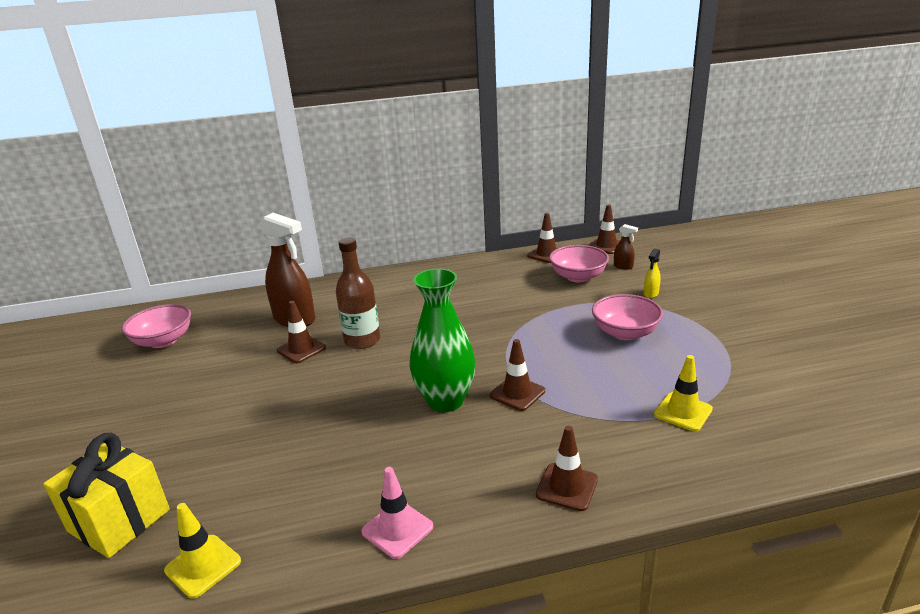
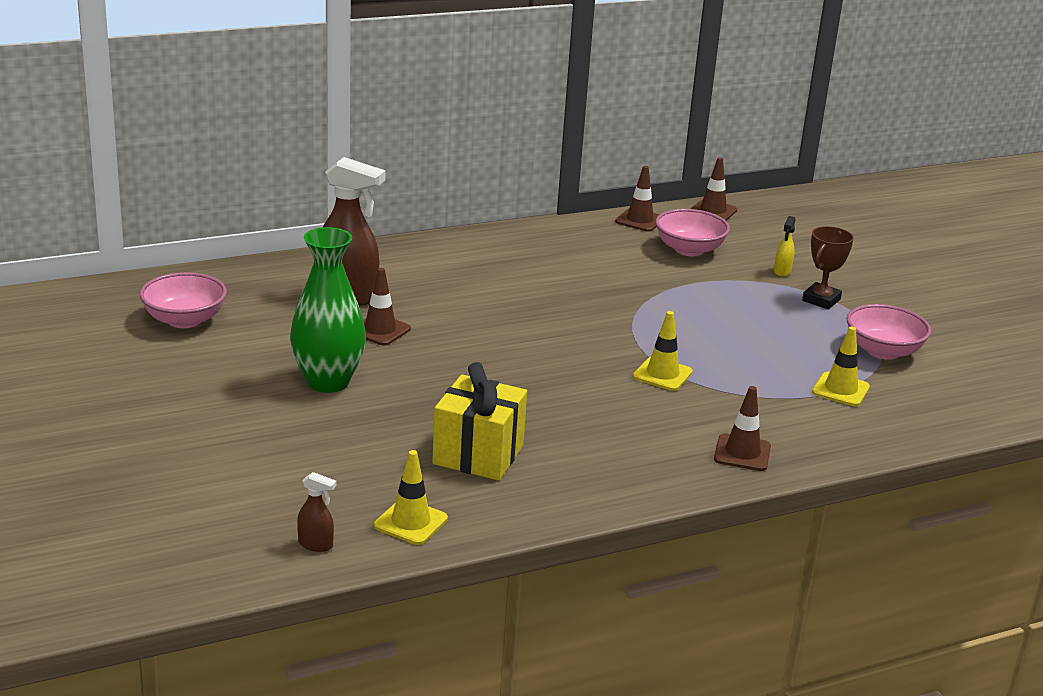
camera: 15 degrees left, 0 degrees up
(119, 520) = (289, 492): yellow gift -> yellow gift (478, 455)
(362, 340) = (452, 321): brown bottle -> none
(397, 529) = (590, 489): pink traffic cone -> none
(445, 401) = (585, 382): green vase -> green vase (328, 382)
(517, 393) = (662, 374): brown traffic cone -> yellow traffic cone
(623, 266) = (741, 238): brown spray bottle -> brown spray bottle (316, 544)
(625, 333) = (763, 314): pink bowl -> pink bowl (883, 351)
(680, 319) = (821, 300): none -> brown trophy

